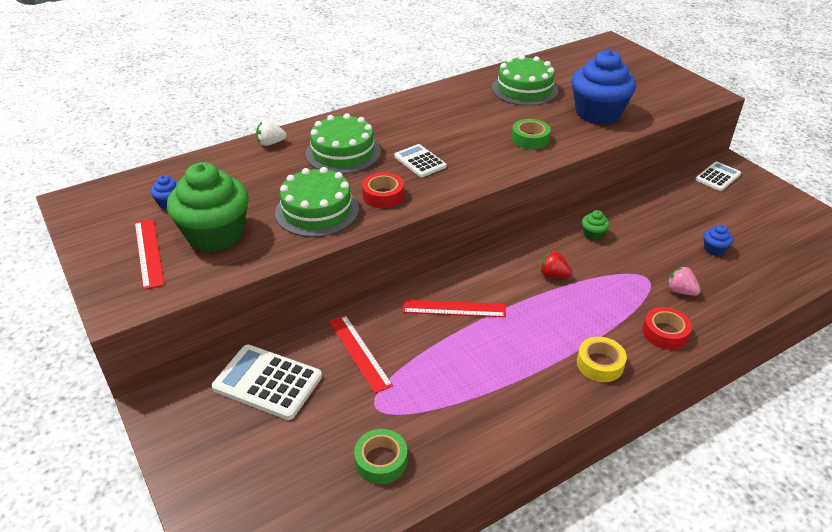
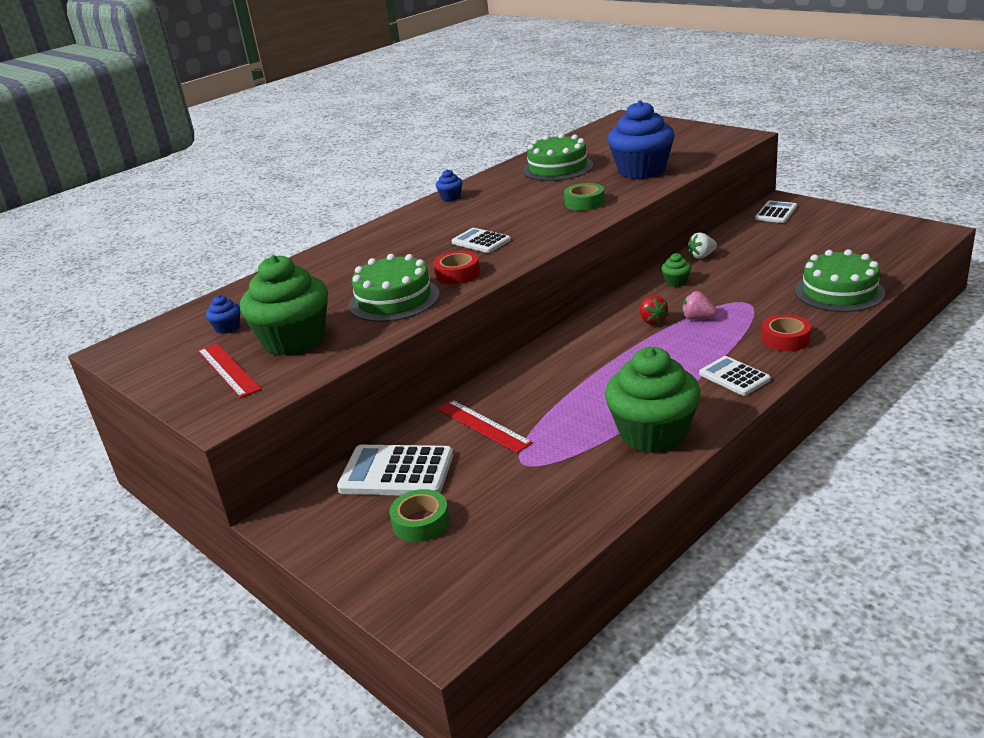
camera: 10 degrees left, 10 degrees down
(271, 143) = (312, 260): white strawberry -> white strawberry (702, 256)
(343, 153) = (395, 251): green cake -> green cake (839, 292)
(381, 461) = (552, 503): green tape -> green tape (421, 522)
(454, 309) = (564, 369): red ruler -> none
(500, 409) = (653, 433): none -> green cupcake
(553, 275) = (652, 321): red strawberry -> red strawberry turned 120 degrees counterclockwise
(600, 364) = (734, 377): yellow tape -> white calculator
(680, 291) = (784, 305): pink strawberry -> pink strawberry (697, 318)
(714, 249) = (800, 267): blue cupcake -> blue cupcake (451, 197)

